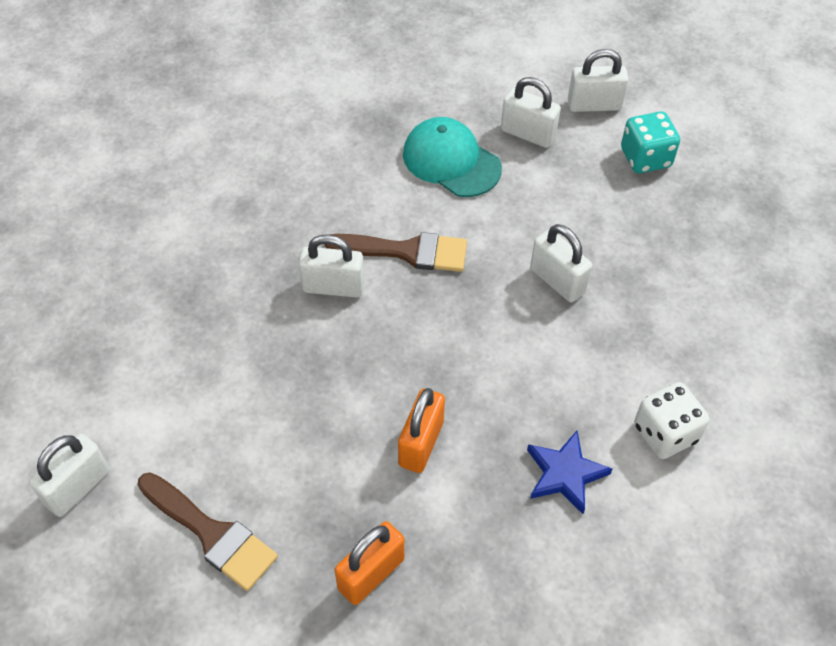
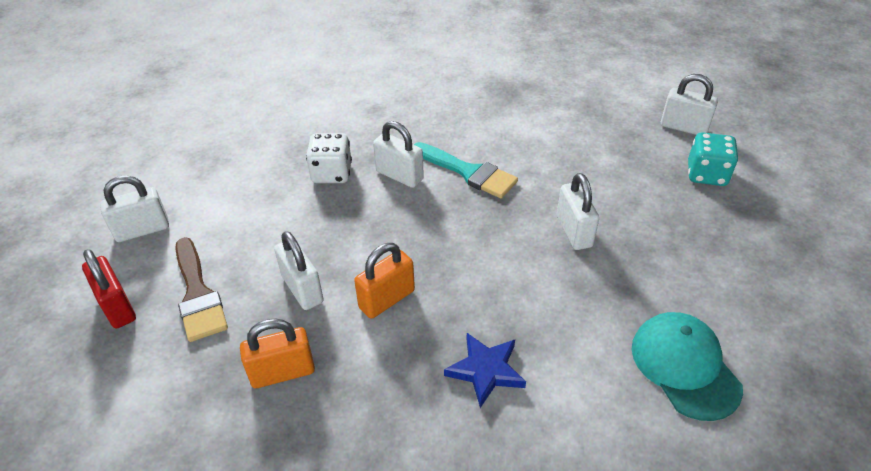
camera: 30 degrees right, 10 degrees down
(129, 593) = (117, 307): none -> red padlock
(406, 251) = (468, 172): brown brush -> turquoise brush
(451, 161) = (543, 128): turquoise cap -> turquoise cap (684, 366)
(528, 134) = (615, 129): white padlock -> white padlock (302, 289)
(665, 433) = (595, 378): white dice -> white dice (331, 173)

